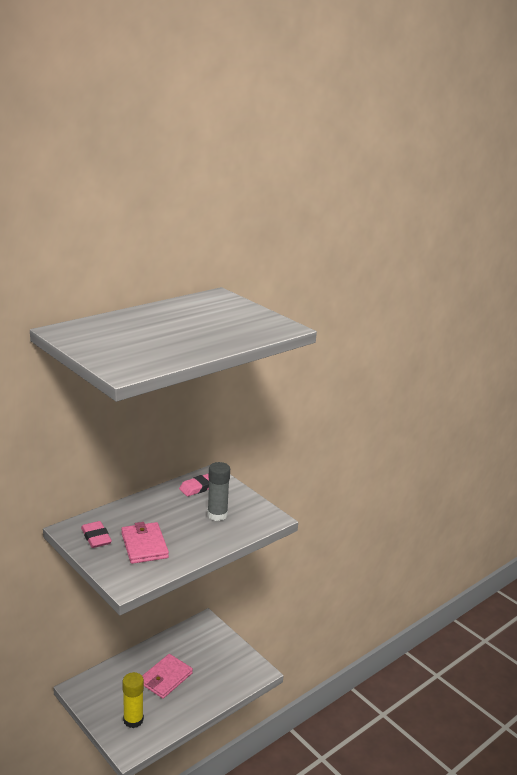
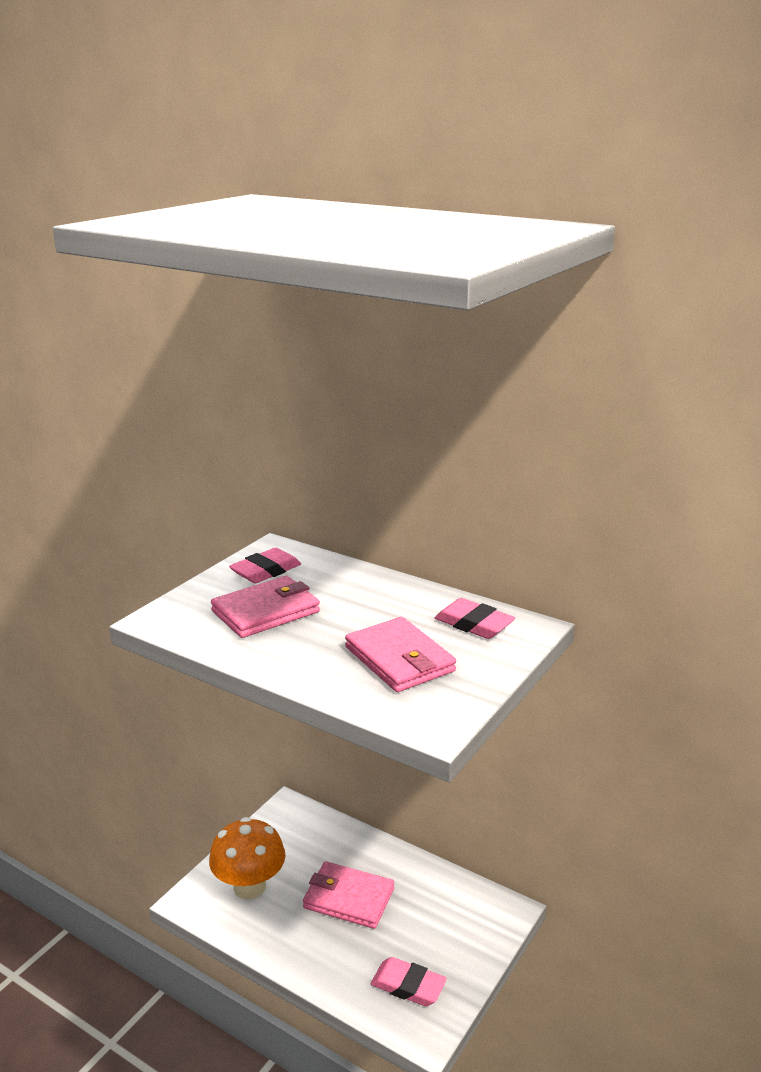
camera: 75 degrees right, 0 degrees up
(133, 720) = (249, 887): yellow glue stick -> orange mushroom
(217, 515) = (400, 659): grey glue stick -> pink wallet
(232, 670) = (408, 986): none -> pink eraser

